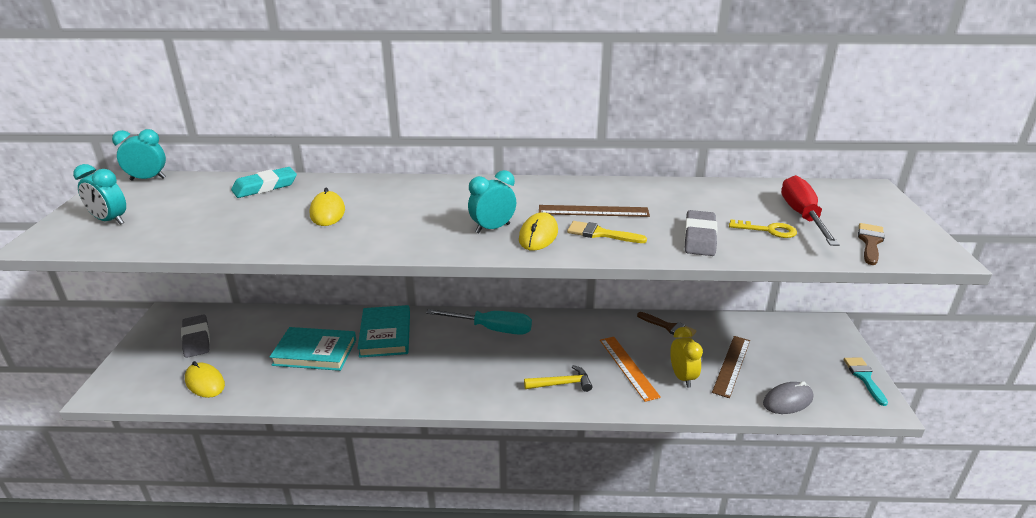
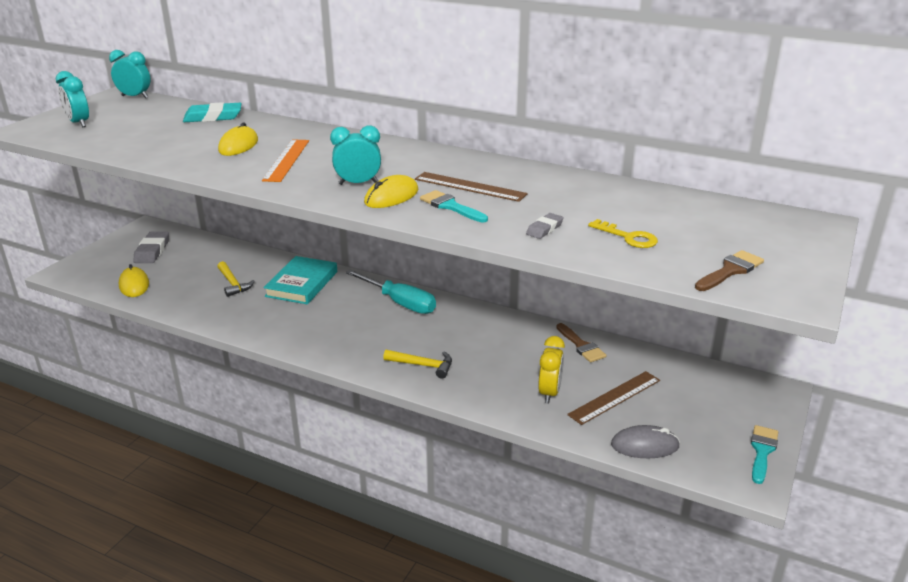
camera: 25 degrees right, 0 degrees up
(315, 352) = (233, 284): turquoise book -> yellow hammer
(600, 234) = (450, 206): yellow brush -> turquoise brush
(628, 367) = (502, 369): orange ruler -> orange ruler (287, 160)
(699, 237) = (544, 229): grey eraser -> grey eraser, size x0.57
(802, 216) = (687, 232): red screwdriver -> none

